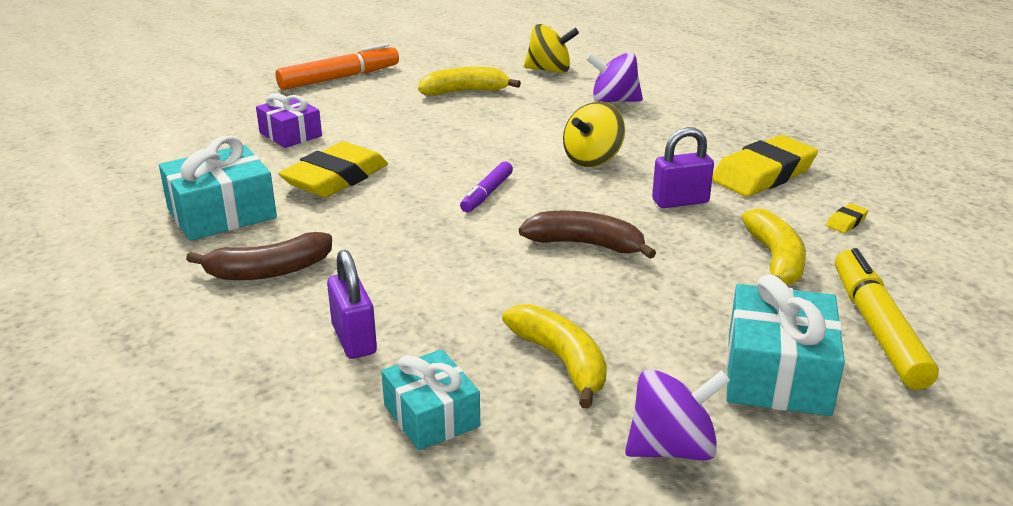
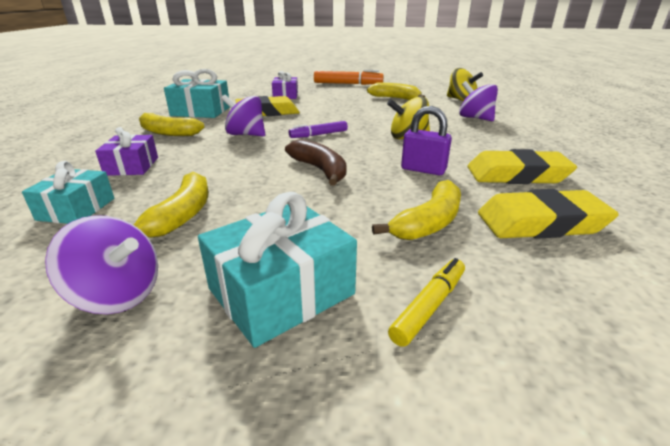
camera: 40 degrees right, 0 degrees up
(268, 271) = (168, 133): brown banana -> yellow banana
(354, 339) = (132, 166): purple padlock -> purple gift
(393, 229) = (246, 134): none -> purple spinning top
(846, 222) = (541, 223): yellow eraser -> yellow eraser, size x2.50
(877, 329) = (428, 307): yellow marker -> yellow marker, size x0.58

